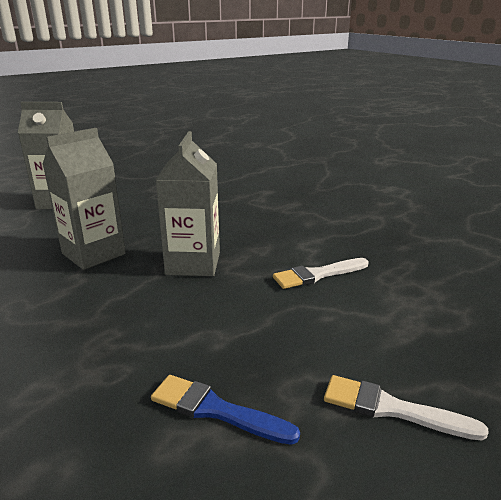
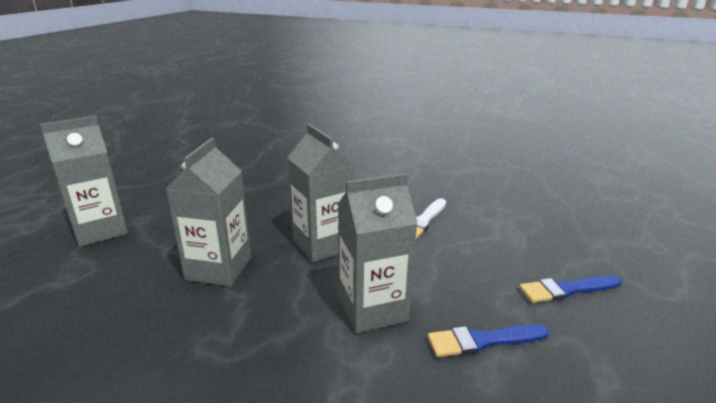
camera: 35 degrees left, 0 degrees up
(158, 333) = (373, 309): none -> grey carton
(392, 409) = (566, 290): white brush -> blue brush

